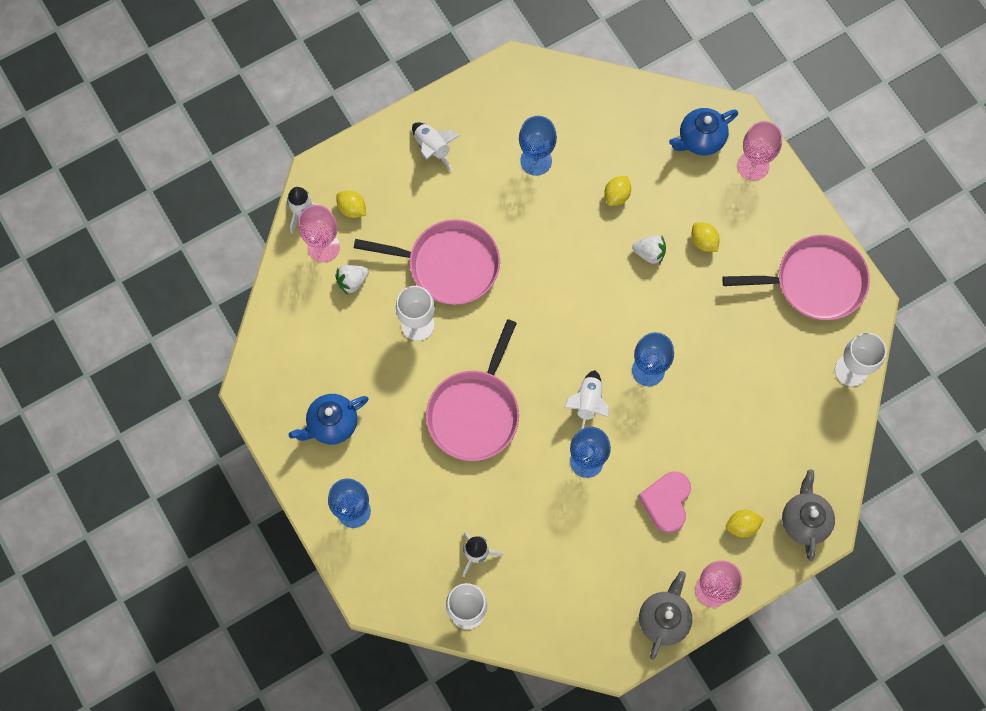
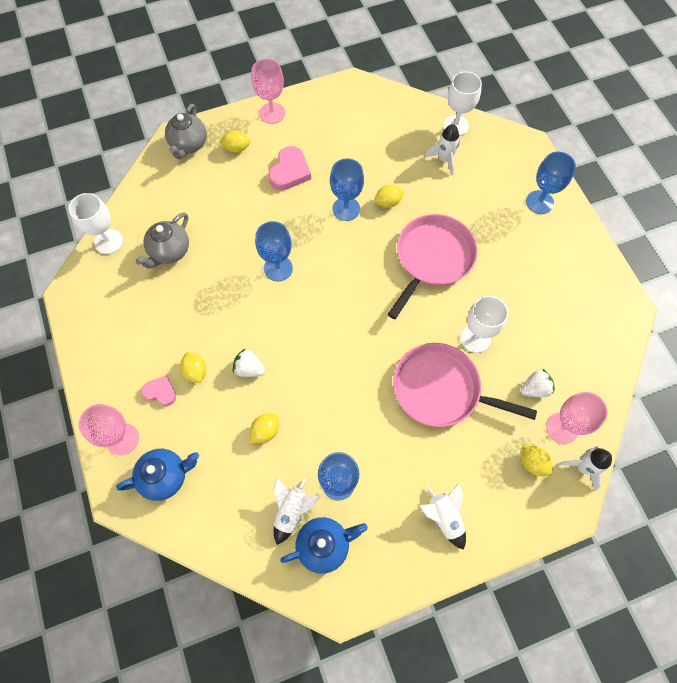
camera: 170 degrees left, 5 degrees down
(332, 424) = (556, 268): blue teapot -> blue teapot (324, 545)
(538, 478) = (388, 202): none -> yellow lemon
(587, 403) = (335, 251): white rocket -> white rocket (291, 511)
(663, 619) = (312, 101): grey teapot -> grey teapot (169, 251)
(732, 215) = (160, 392): none -> pink heart
(814, 282) = (108, 318): pink pan -> none

